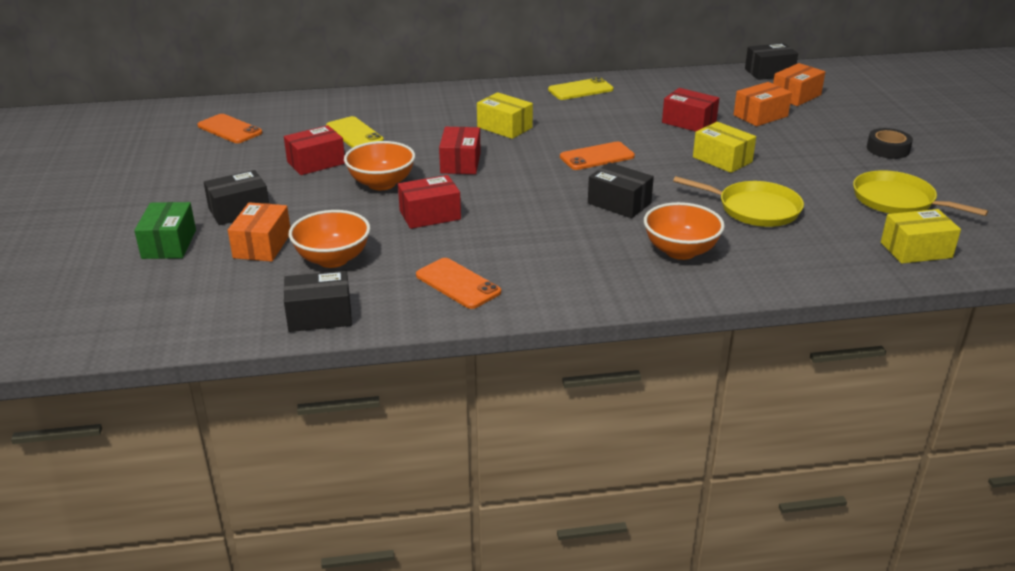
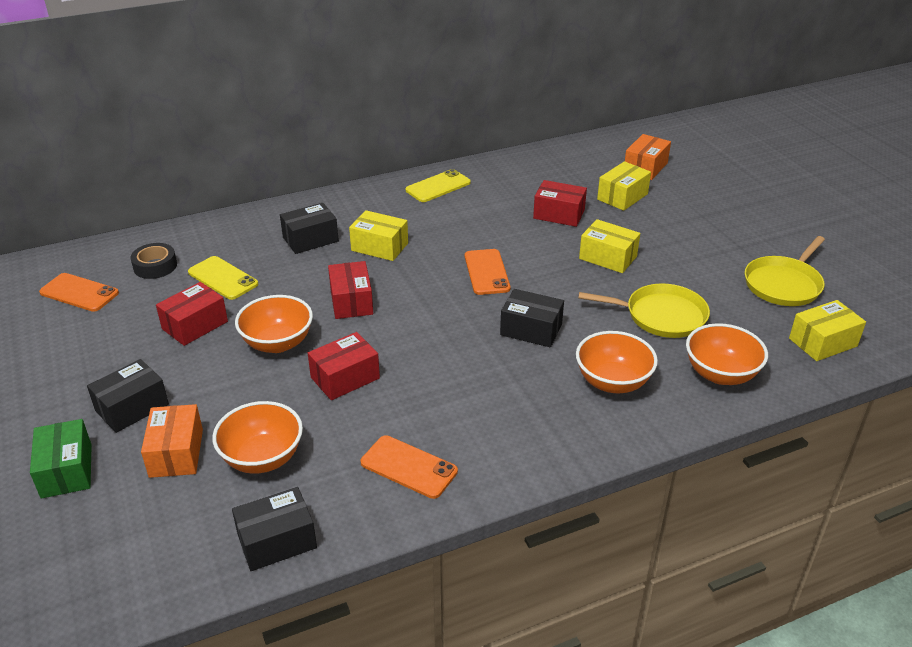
camera: 15 degrees left, 5 degrees up
(597, 157) = (486, 272): orange phone -> orange phone turned 60 degrees counterclockwise
(760, 116) = (622, 197): orange box -> yellow box
(769, 72) = (610, 141): black box -> black box (310, 239)
(793, 260) = (720, 374): none -> orange bowl
(888, 149) = (751, 222): black tape -> black tape (155, 266)
(897, 201) = (784, 284): yellow pan -> yellow pan turned 75 degrees counterclockwise

